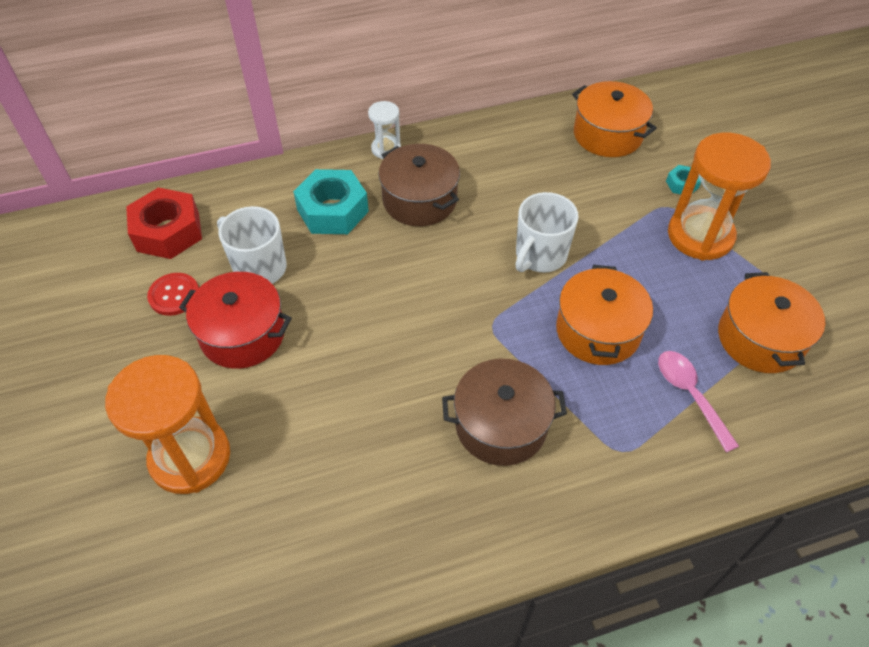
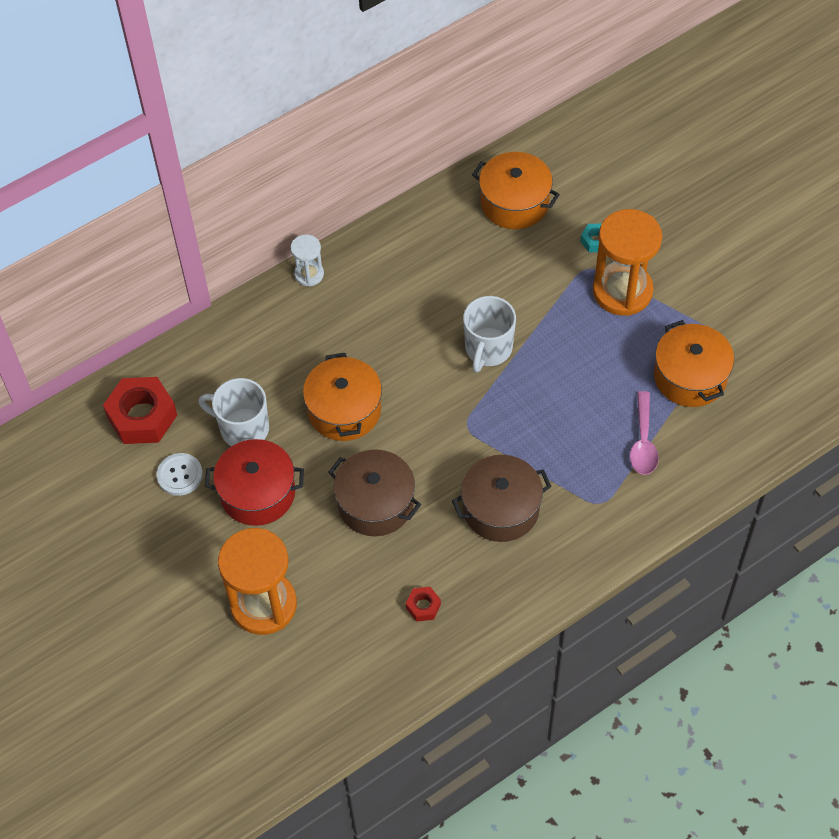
camera: 15 degrees left, 5 degrees up
(174, 295) = (180, 475): red button -> white button
(332, 210) = (285, 354): turquoise nut -> none
(369, 515) = (423, 606): none -> red nut
(419, 200) = (361, 321): brown pot -> brown pot (375, 503)
(598, 331) = (556, 406): orange pot -> orange pot (344, 410)
(690, 395) = (643, 442): pink spoon -> pink spoon turned 135 degrees counterclockwise

